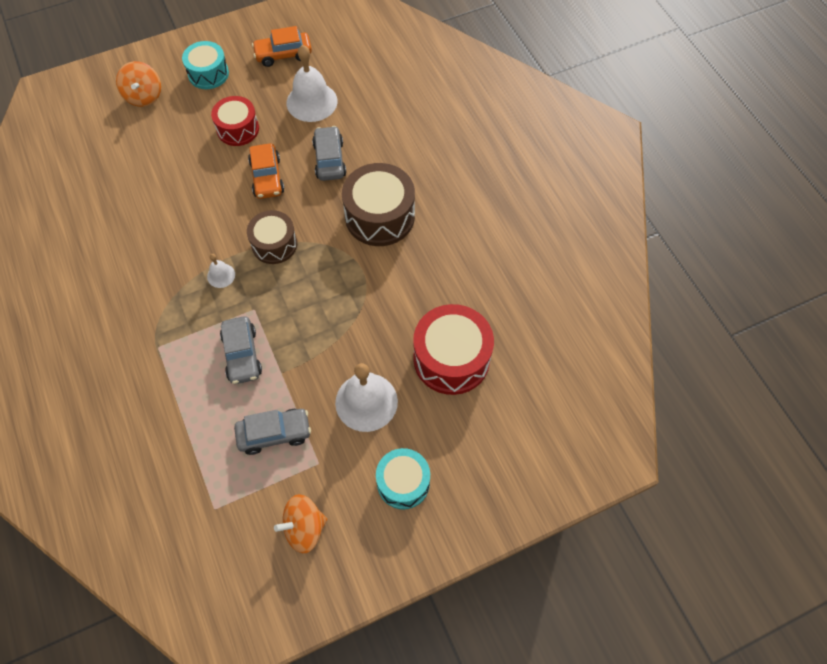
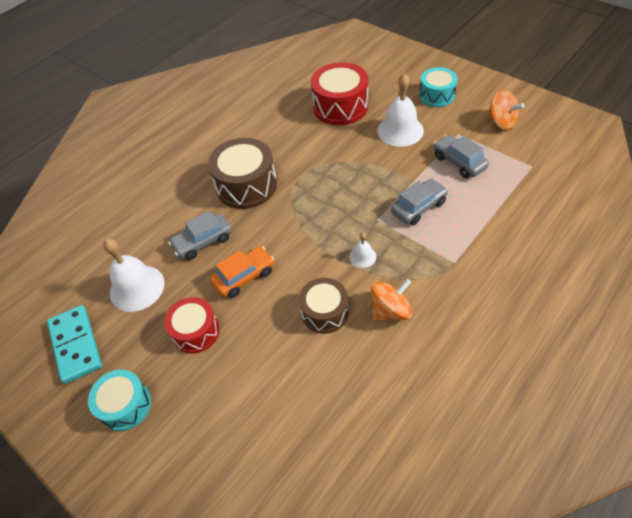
camera: 110 degrees left, 10 degrees down
(144, 96) = (183, 458): orange spinning top -> orange spinning top (390, 310)
(274, 244) = (311, 236): brown drum -> brown drum (325, 312)
(283, 55) = (76, 345): orange car -> turquoise domino

